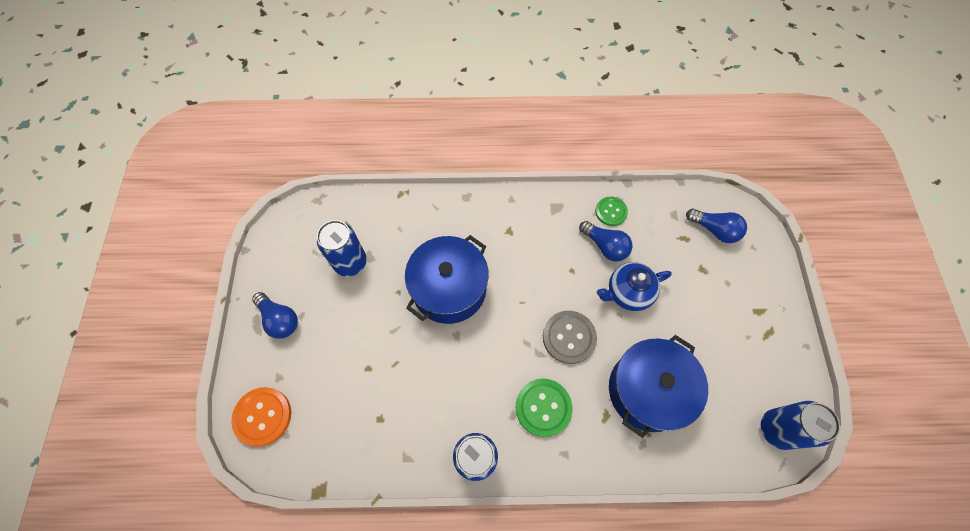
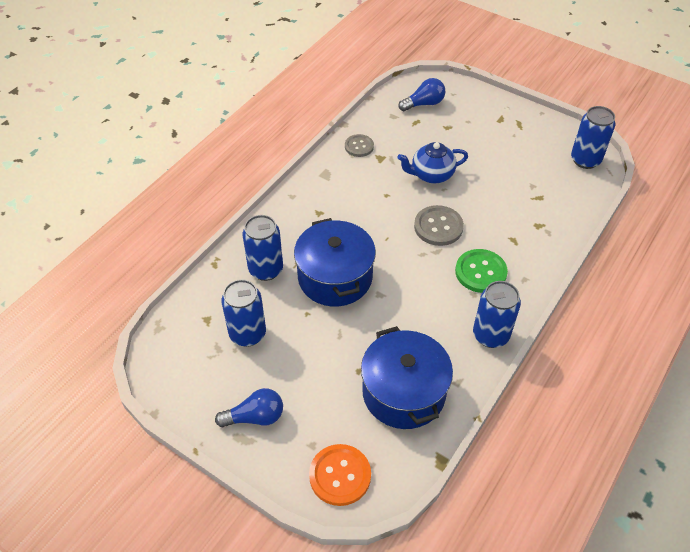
camera: 55 degrees left, 15 degrees down
(420, 232) = (266, 269): none -> blue can
(605, 246) = (383, 166): blue light bulb -> none
(611, 212) = (359, 146): green button -> grey button
(628, 293) = (431, 175): blue teapot -> blue teapot turned 60 degrees clockwise
(647, 390) = (512, 207): blue pot -> blue pot (403, 392)

